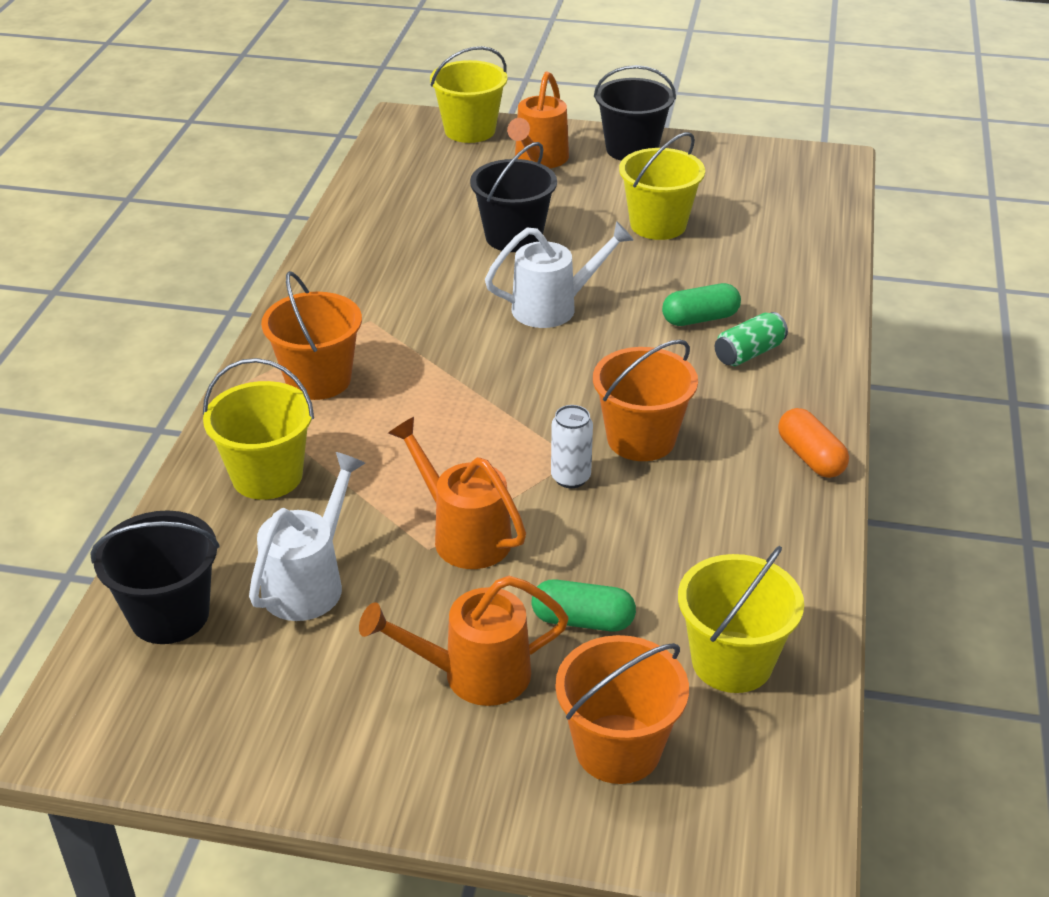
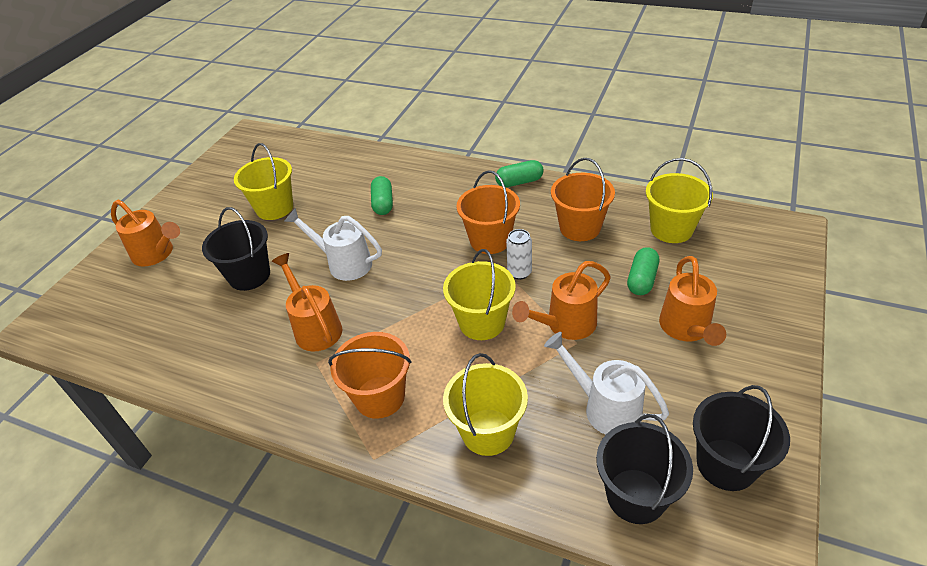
camera: 75 degrees left, 5 degrees up
(429, 307) = (315, 327): none -> orange watering can
(470, 130) = (85, 288): yellow bucket -> yellow bucket (482, 322)
(554, 307) = (344, 263): white watering can -> white watering can turned 60 degrees counterclockwise
(618, 749) = (735, 276): orange bucket -> orange bucket (580, 228)
(631, 149) = (176, 209): black bucket -> black bucket (726, 464)
(749, 353) = (423, 190): green can -> none
(810, 457) = (519, 182): orange capsule -> green capsule

